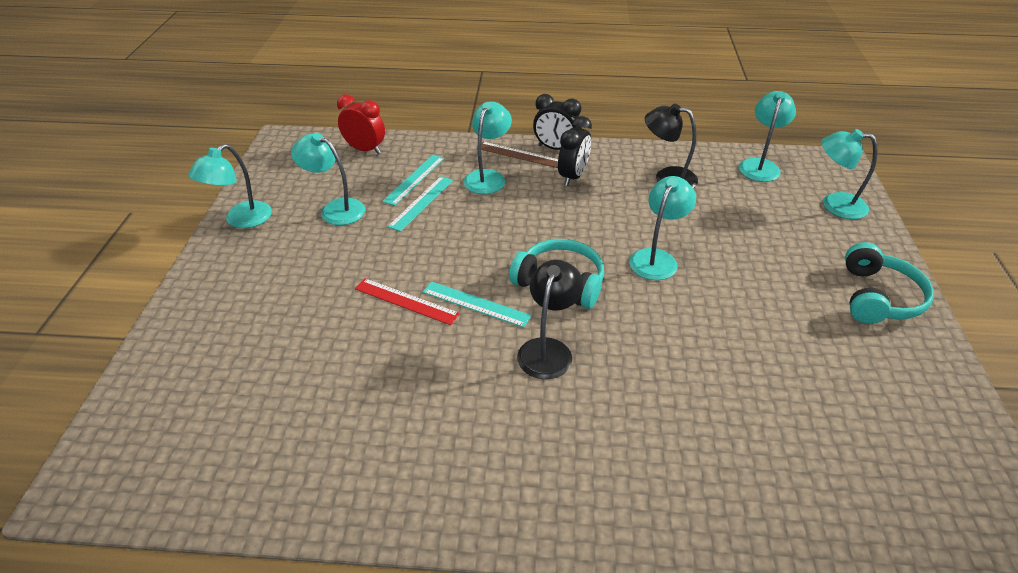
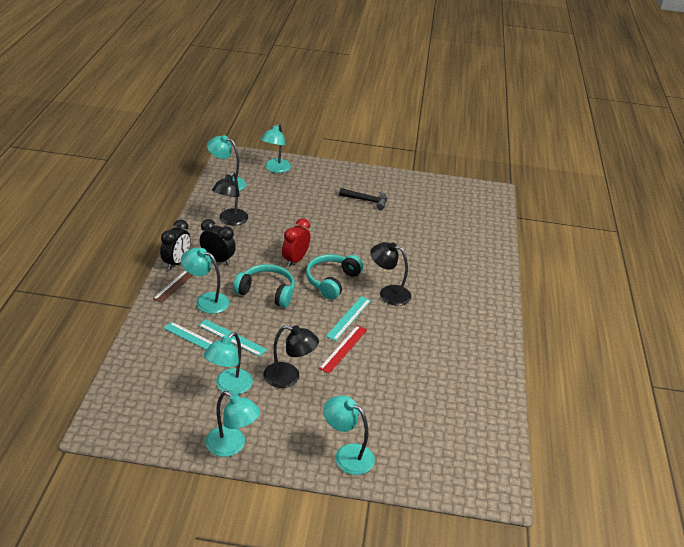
camera: 90 degrees left, 5 degrees down
(348, 254) = (289, 377): none -> black lamp
(365, 149) = (139, 369): red clock -> red clock (295, 260)
(657, 258) = (314, 241): turquoise lamp -> turquoise lamp (347, 455)
(816, 314) = (366, 200): none -> black hammer
(878, 297) = (355, 179): turquoise headphones -> turquoise headphones (266, 292)

